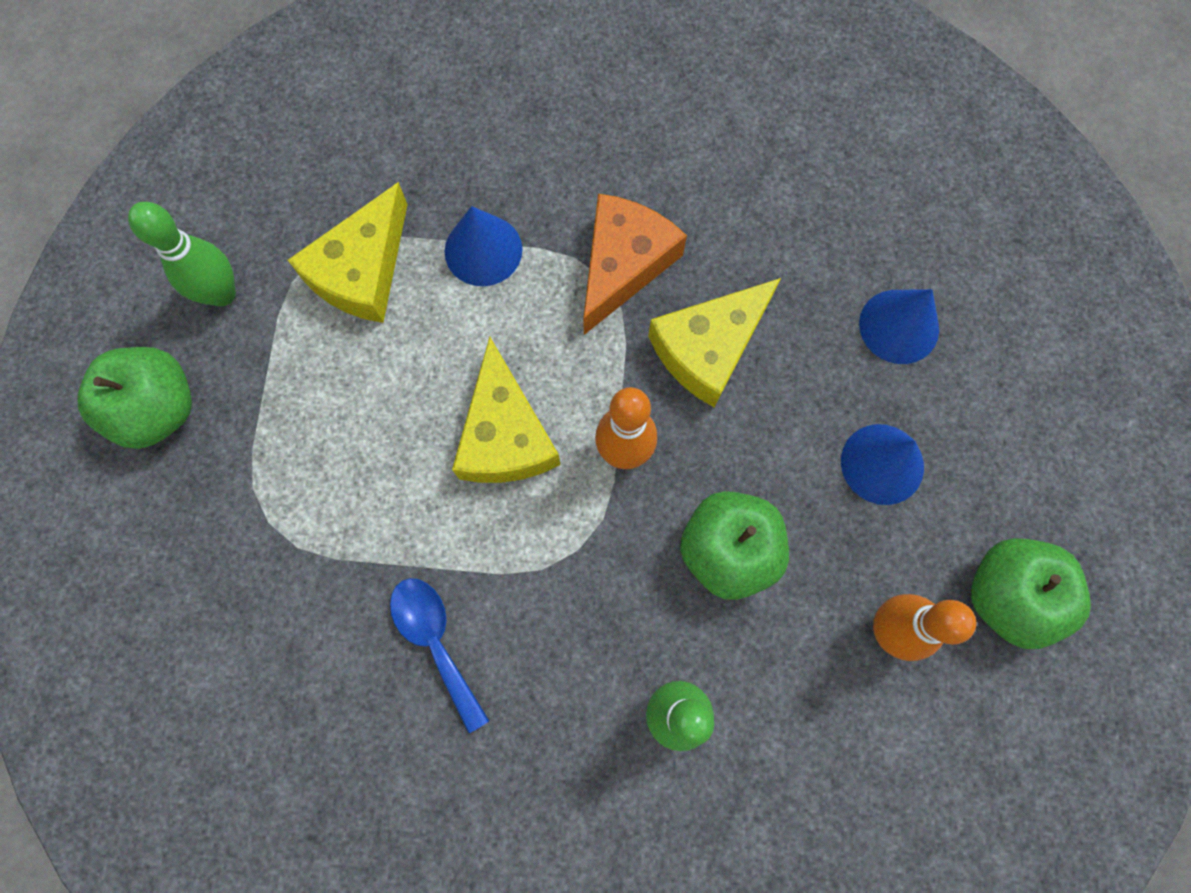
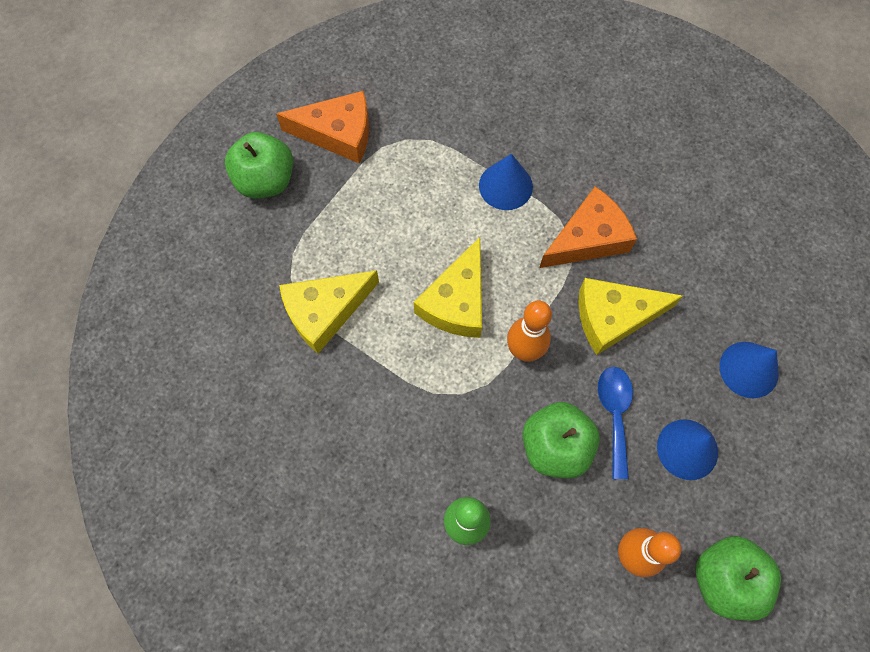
camera: 30 degrees right, 5 degrees down
(222, 293) = (338, 133): green bowling pin -> orange cheese
(362, 271) = (426, 161): yellow cheese -> yellow cheese (325, 311)
(435, 641) = (346, 399): blue spoon -> blue spoon (614, 414)

